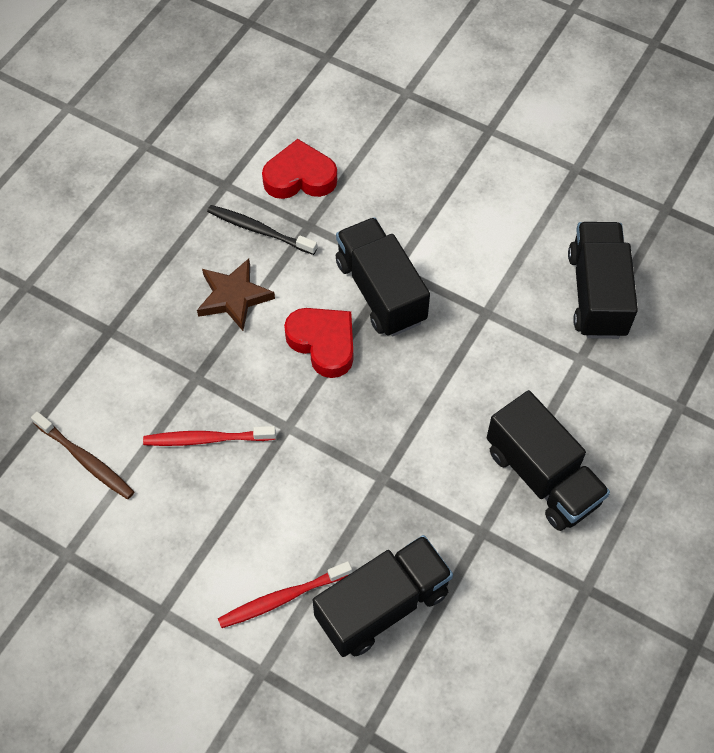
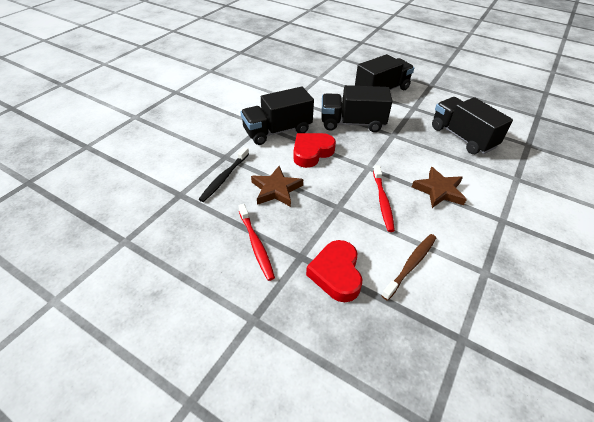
camera: 90 degrees left, 15 degrees down
(230, 528) = (439, 191): none -> brown star
(282, 598) = (473, 171): red toothbrush -> red toothbrush (256, 245)
(300, 177) = (185, 159): red heart -> red heart (336, 274)
(597, 294) = (284, 71): black truck -> black truck (352, 123)

